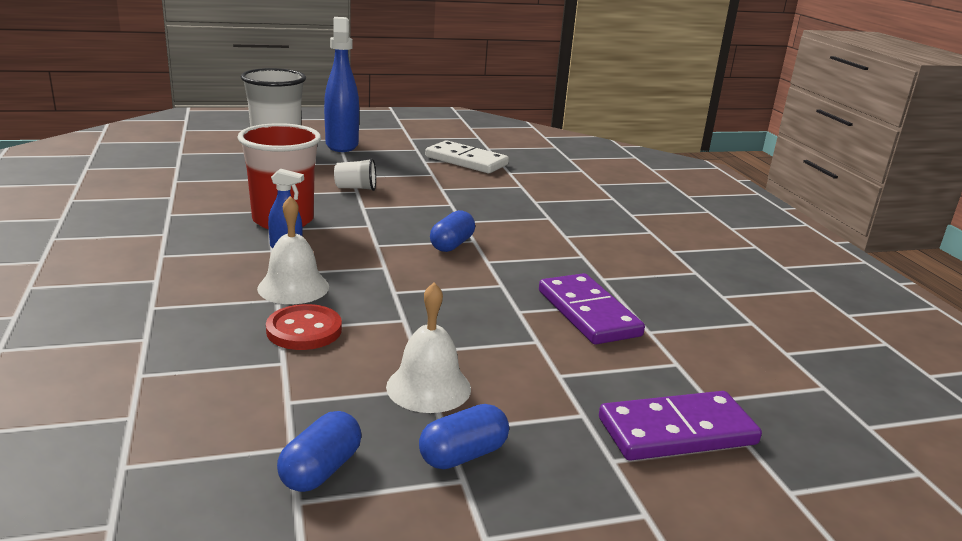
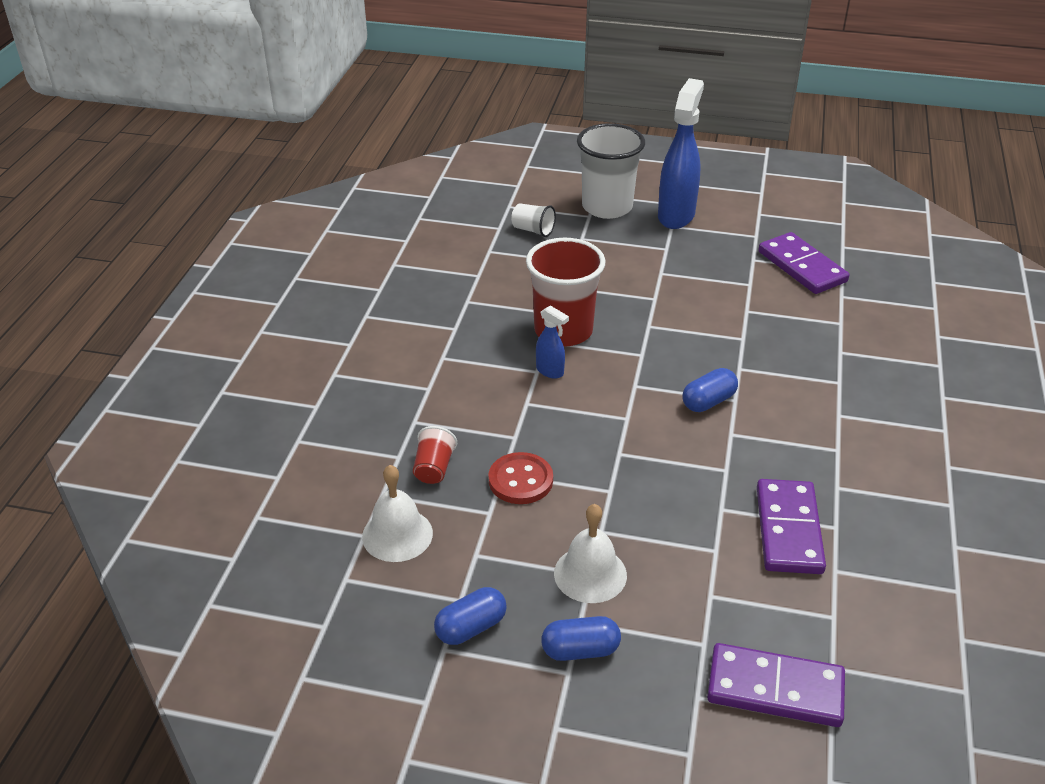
camera: 30 degrees right, 15 degrees up
(196, 340) = (434, 468): none -> red cup
(293, 287) = (534, 425): white bell -> white bell (397, 534)
(356, 188) = (656, 294): white cup -> white cup (533, 230)
(466, 161) = (802, 267): white domino -> purple domino

